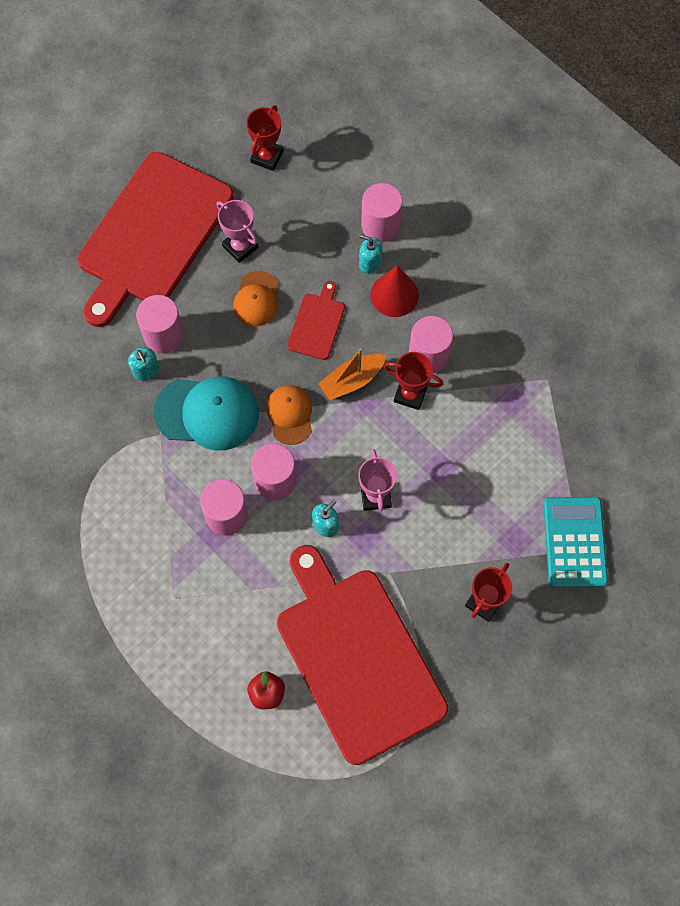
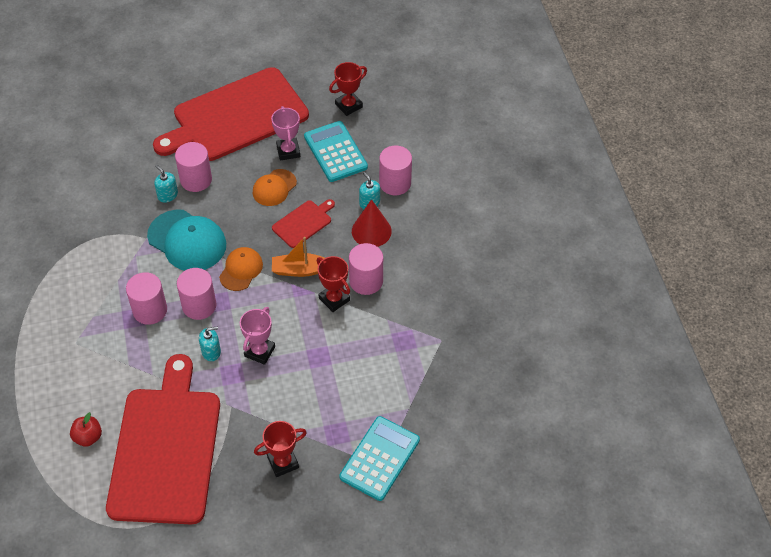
camera: 30 degrees right, 15 degrees down
(146, 370) = (167, 195): turquoise soap dispenser -> turquoise soap dispenser turned 135 degrees clockwise
(292, 221) = (335, 152): none -> turquoise calculator

